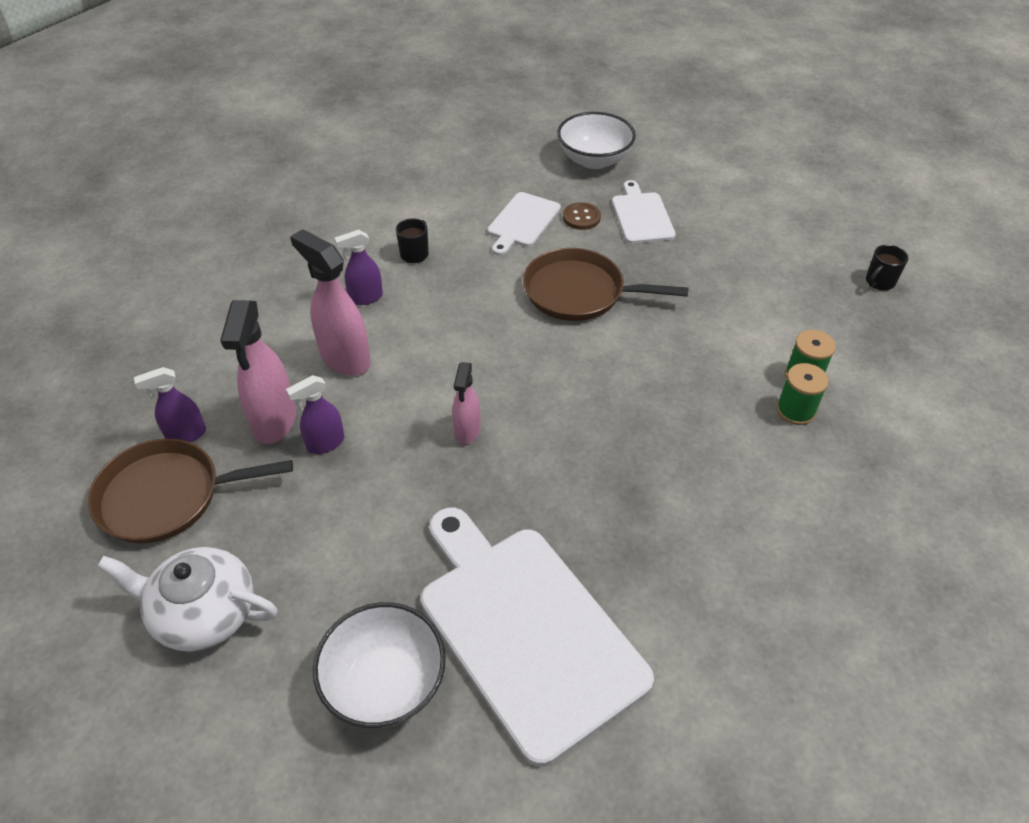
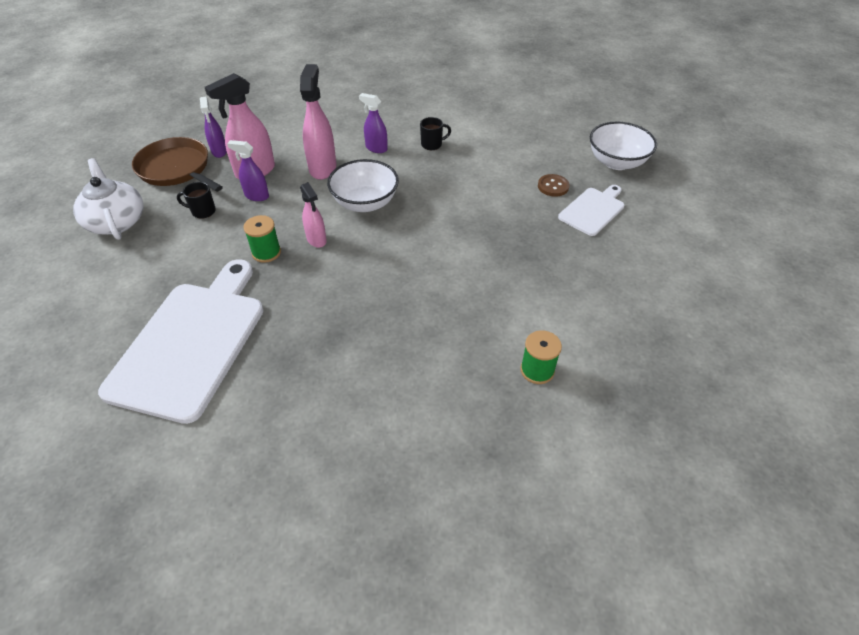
camera: 50 degrees right, 0 degrees up
(186, 435) = (219, 151): purple spray bottle -> purple spray bottle turned 135 degrees counterclockwise
(385, 683) = (116, 307): white bowl -> white bowl (365, 203)
(467, 431) = (316, 240): pink spray bottle -> pink spray bottle turned 90 degrees counterclockwise
(522, 222) = (514, 166): white cutting board -> none
(579, 292) = (483, 222): brown pan -> none
(795, 410) = (497, 382): green spool -> green spool (266, 252)
(879, 282) = (700, 367): black mug -> black mug (202, 211)

